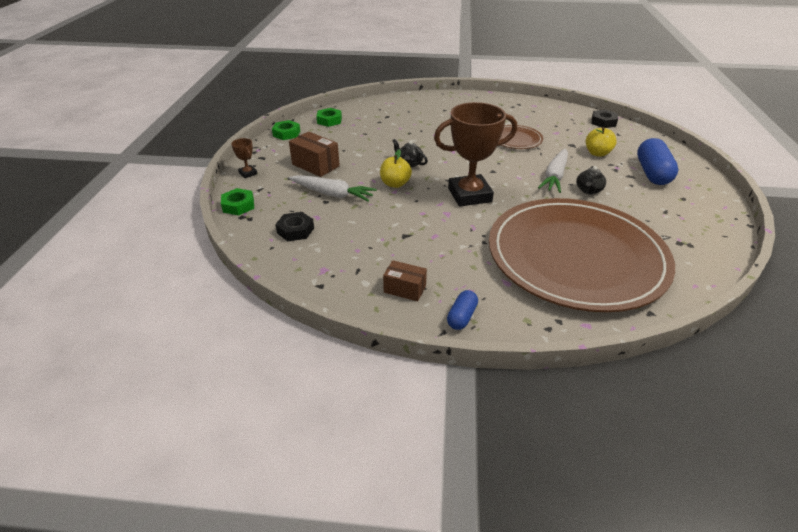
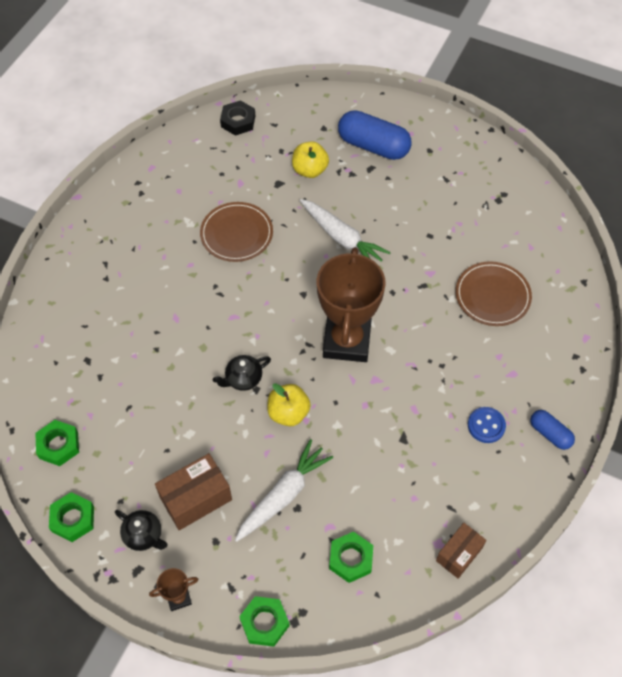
camera: 70 degrees left, 20 degrees up
(295, 230) = (351, 559): black nut -> green nut
(404, 289) = (496, 470): brown box -> brown box (459, 554)
(444, 276) = (486, 425): none -> blue button
(576, 257) = (492, 295): brown plate -> brown plate, size x0.41
(588, 190) = (383, 222): black teapot -> black teapot (144, 535)

